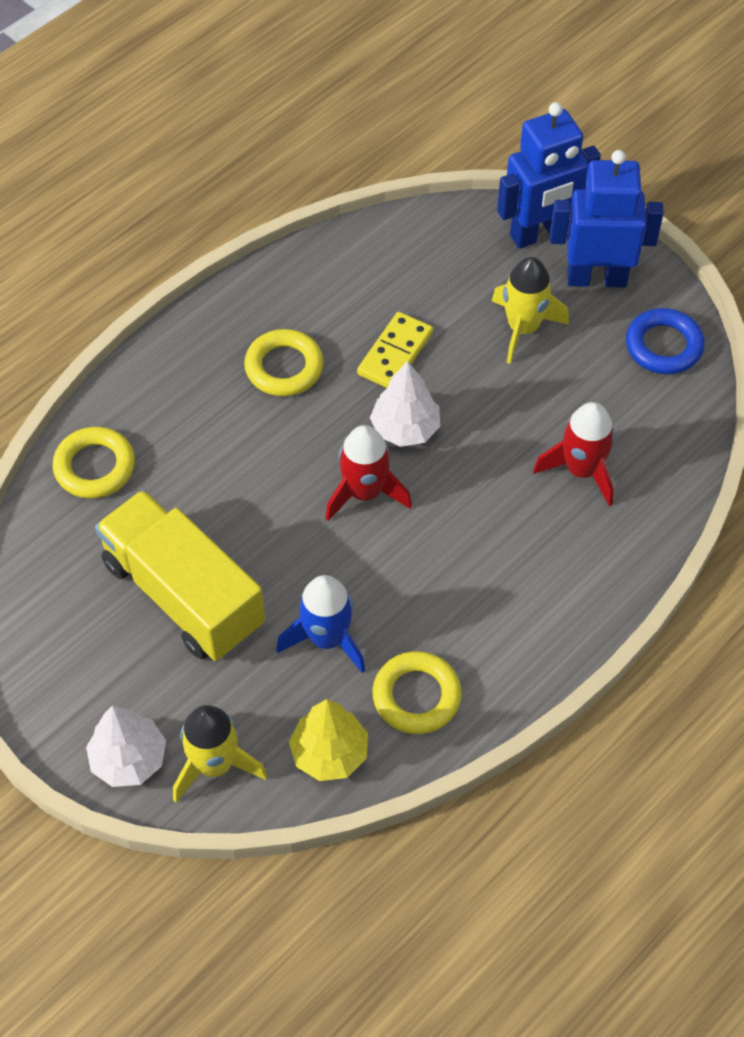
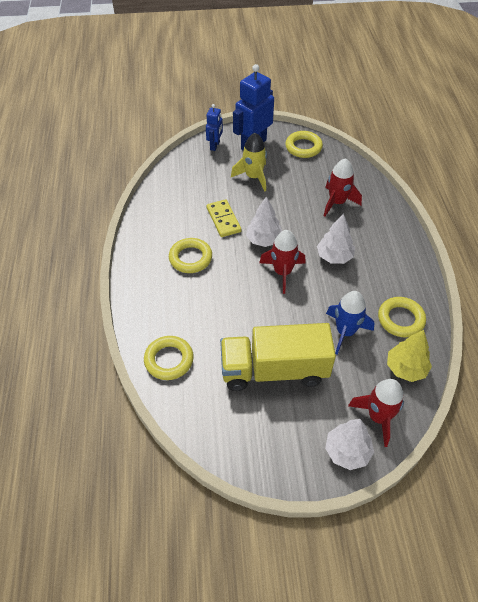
camera: 50 degrees left, 5 degrees down
(215, 765) = (378, 417): yellow rocket -> red rocket
(460, 537) = (334, 256): none -> white tree
(540, 234) = (215, 145): blue robot -> blue robot, size x0.55
(663, 346) = (303, 147): blue ring -> yellow ring

